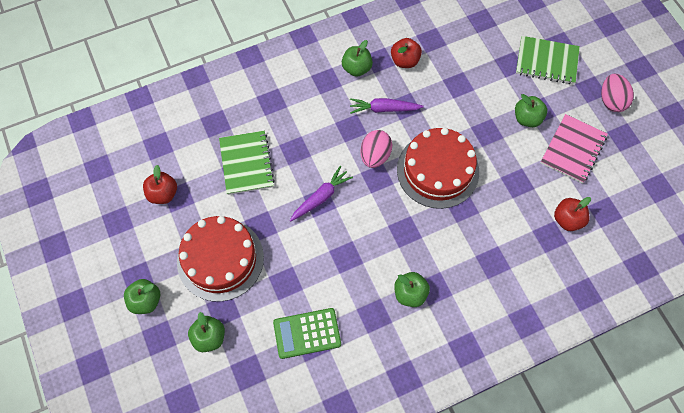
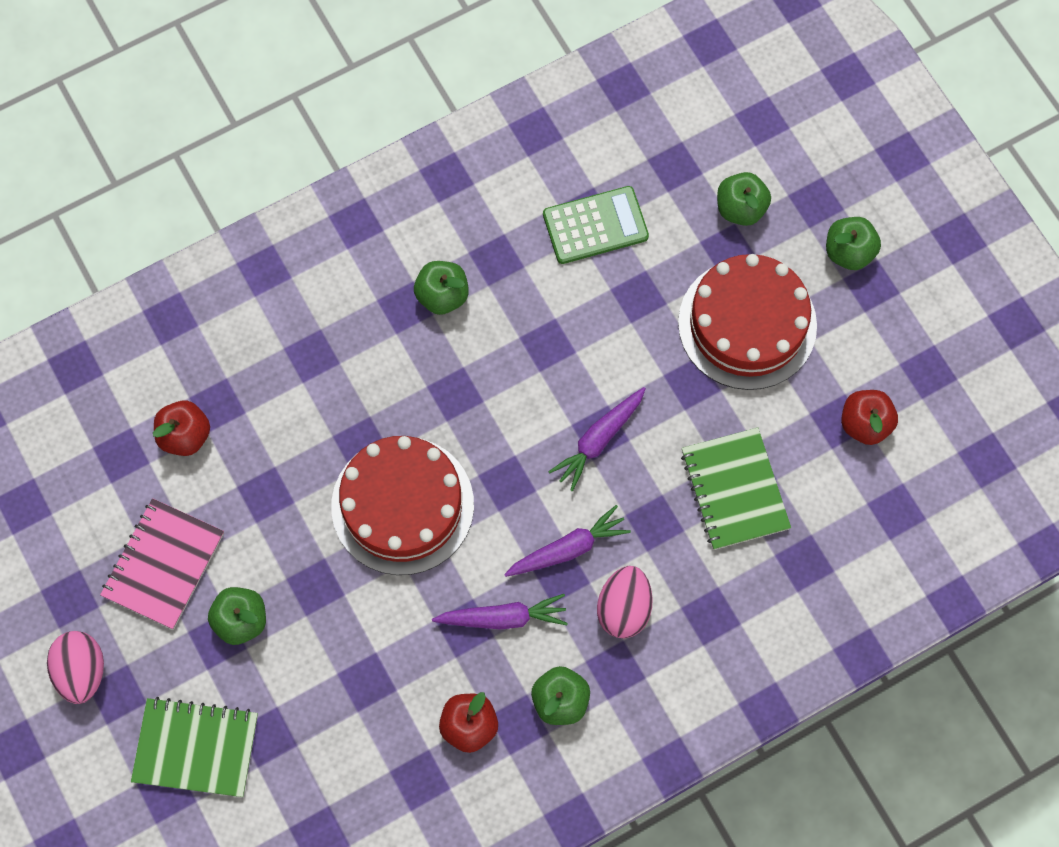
camera: 175 degrees right, 5 degrees up
(345, 140) = (568, 548): none -> purple carrot
(375, 156) = (513, 523): pink egg -> pink egg (624, 608)

